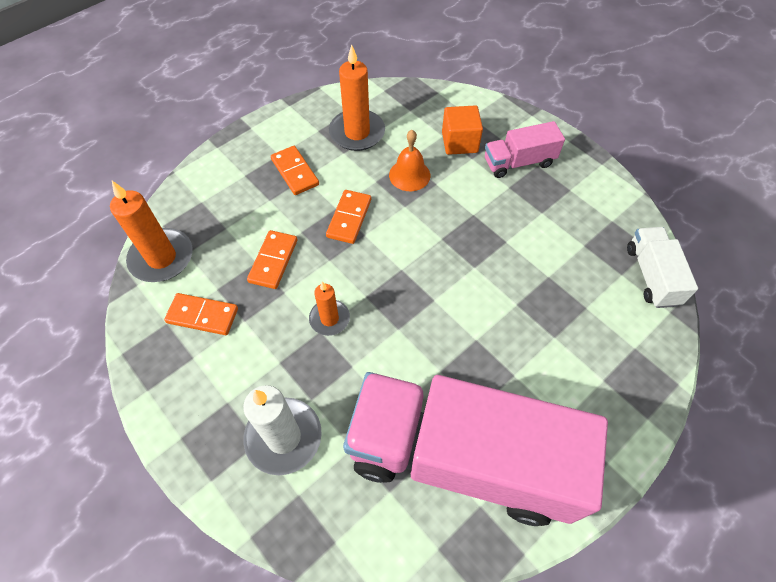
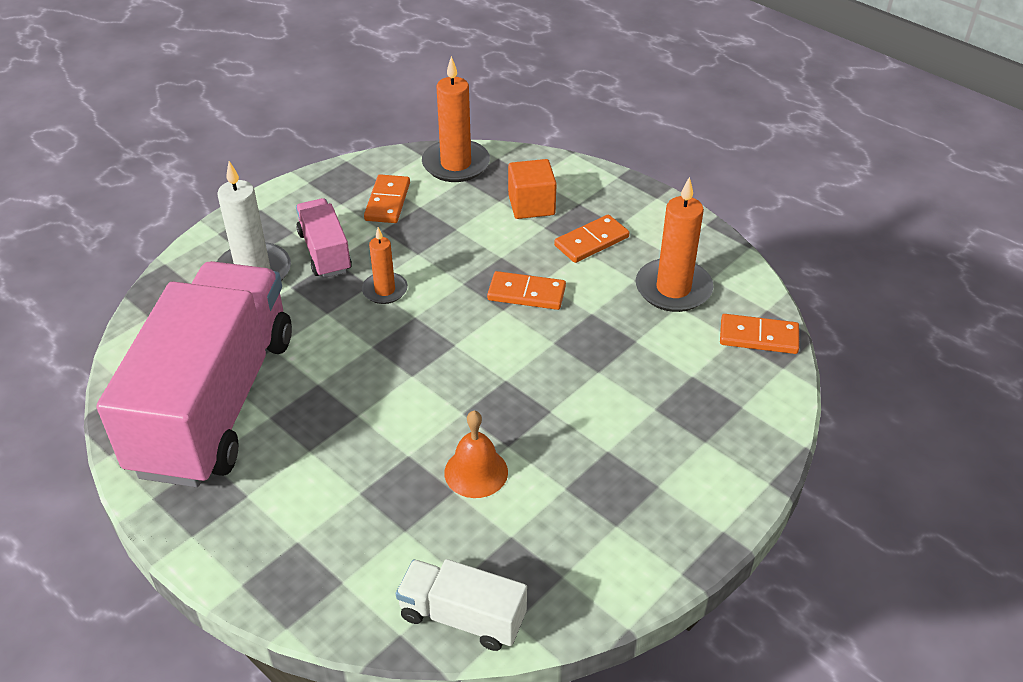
camera: 85 degrees right, 15 degrees down
(273, 261) = (458, 240): orange domino -> orange domino (758, 337)
(409, 175) = (608, 344): orange bell -> orange bell (476, 472)
(459, 142) = (683, 394): orange cube -> orange cube (531, 205)
(518, 162) = (659, 462): pink truck -> pink truck (325, 252)
(651, 275) = (462, 617): white truck -> white truck turned 150 degrees counterclockwise

